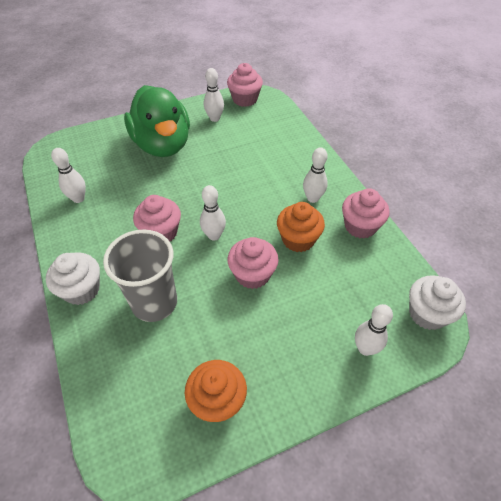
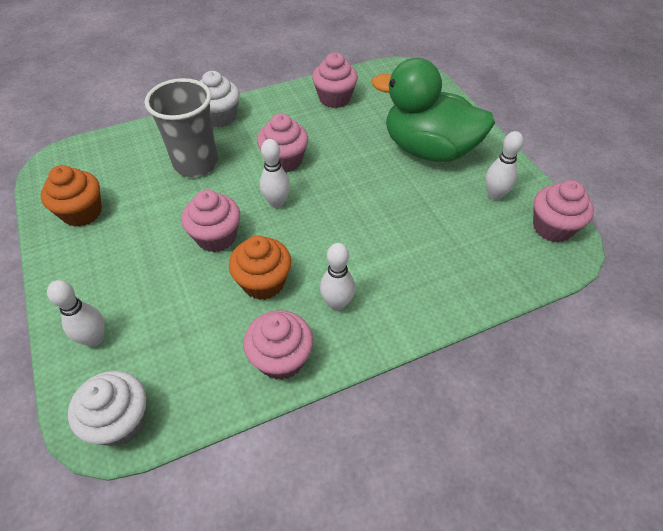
camera: 90 degrees right, 0 degrees up
(78, 198) = (334, 98): white bowling pin -> pink cupcake
(162, 145) = (428, 149): green duck -> green duck turned 45 degrees clockwise

